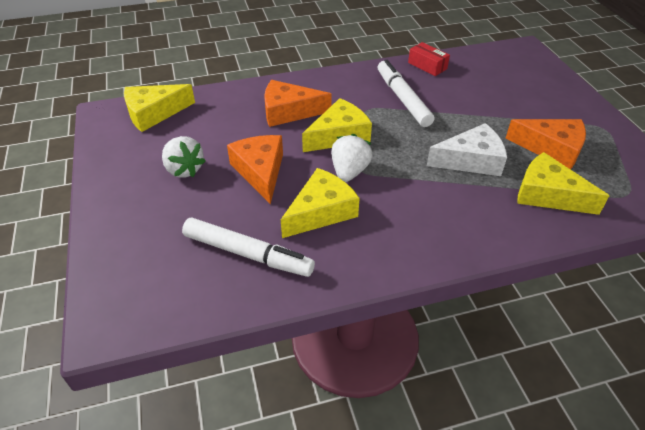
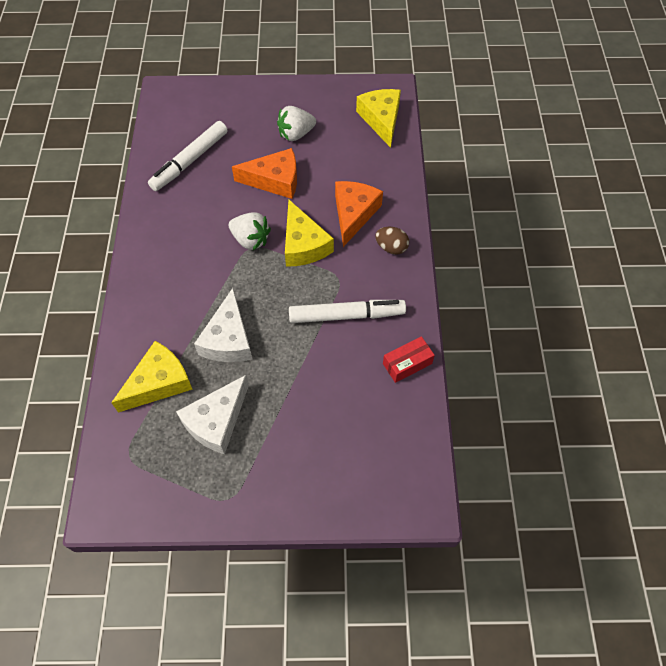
camera: 105 degrees right, 15 degrees up
(320, 86) = (391, 248): none -> brown egg
(321, 211) = (212, 210): yellow cheese -> none
(551, 149) = (217, 421): orange cheese -> white cheese

